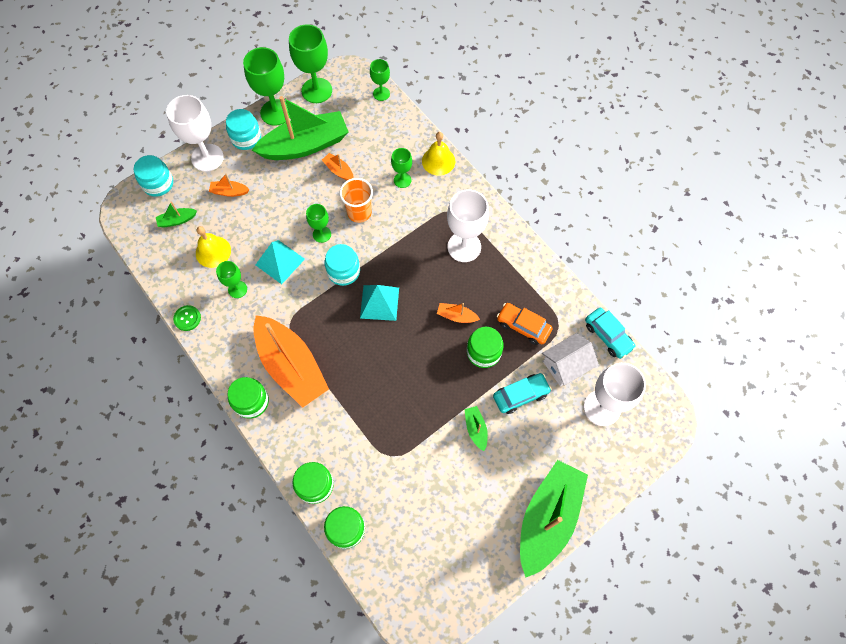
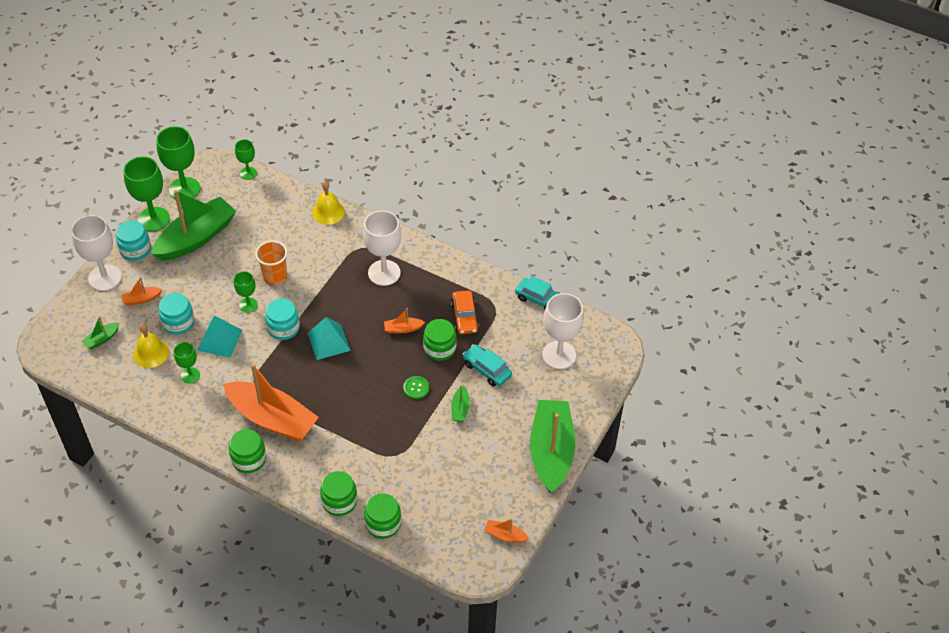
camera: 25 degrees left, 15 degrees down
(158, 184) = (67, 315): turquoise jar -> turquoise jar (178, 322)
(187, 318) = (154, 415): green button -> green button (416, 388)
(338, 170) = (239, 248): orange boat -> orange boat (505, 535)
(402, 180) = (302, 238): green goblet -> none
(476, 429) = (460, 408): green boat -> green boat turned 135 degrees counterclockwise
(520, 395) = (486, 369): turquoise car -> turquoise car turned 90 degrees counterclockwise
(523, 326) = (464, 317): orange car -> orange car turned 105 degrees counterclockwise
(566, 365) = (515, 333): white house -> none

